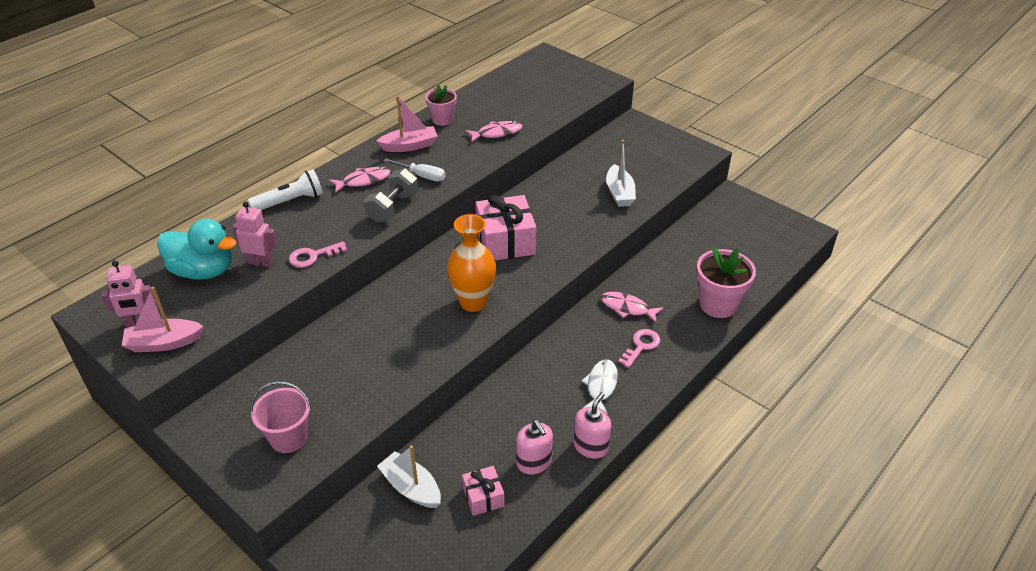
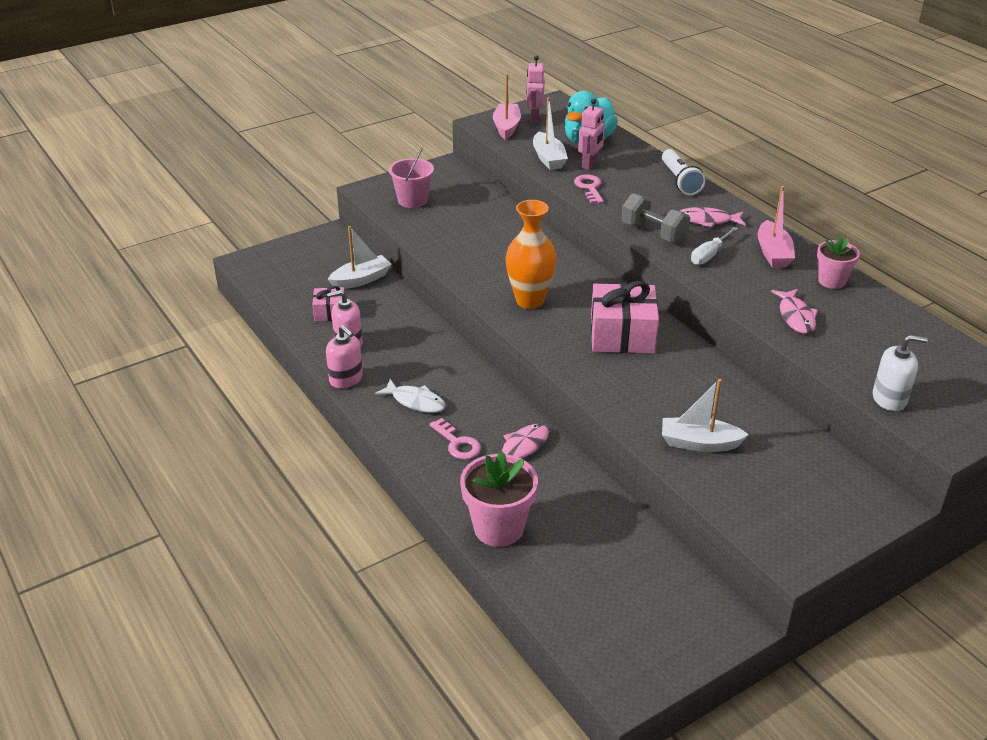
camera: 105 degrees right, 5 degrees down
(248, 294) = (548, 159): none -> white boat
(363, 181) = (707, 220): pink fish -> pink fish turned 105 degrees clockwise
(575, 98) = (889, 399): none -> white soap dispenser

